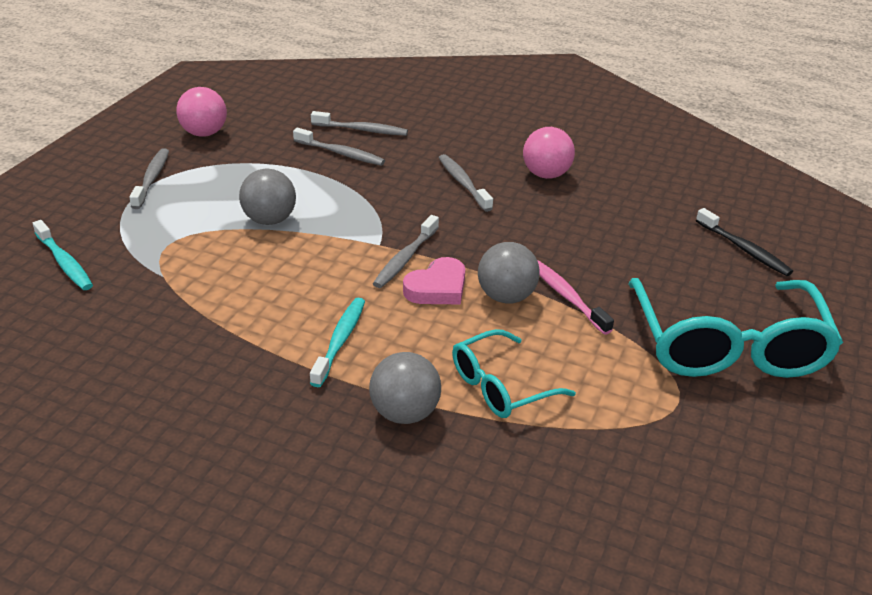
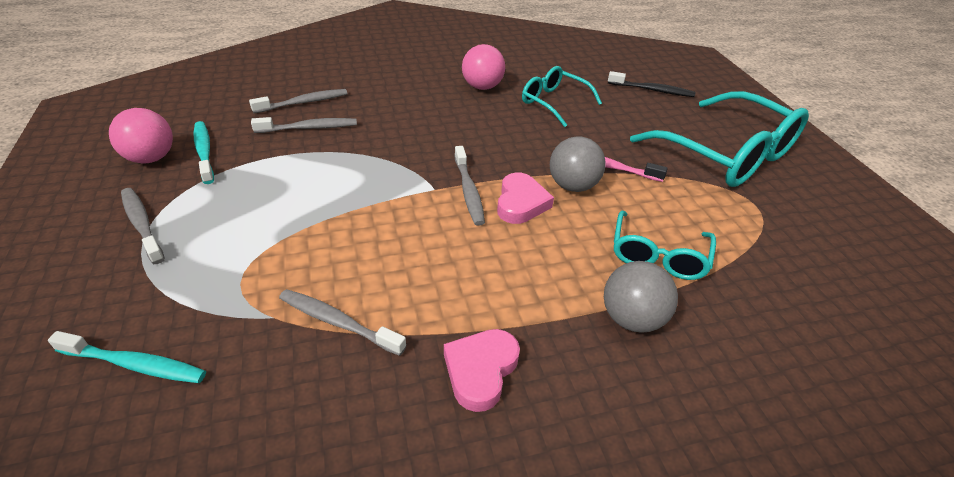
camera: 40 degrees left, 5 degrees up
(248, 379) = (480, 370): none -> pink heart
(269, 220) = (316, 211): grey ball -> none
(340, 341) = (509, 287): turquoise toothbrush -> turquoise toothbrush (204, 152)
(463, 183) = (435, 114): grey toothbrush -> grey toothbrush (338, 322)
(602, 217) = (553, 102): none -> turquoise glasses

